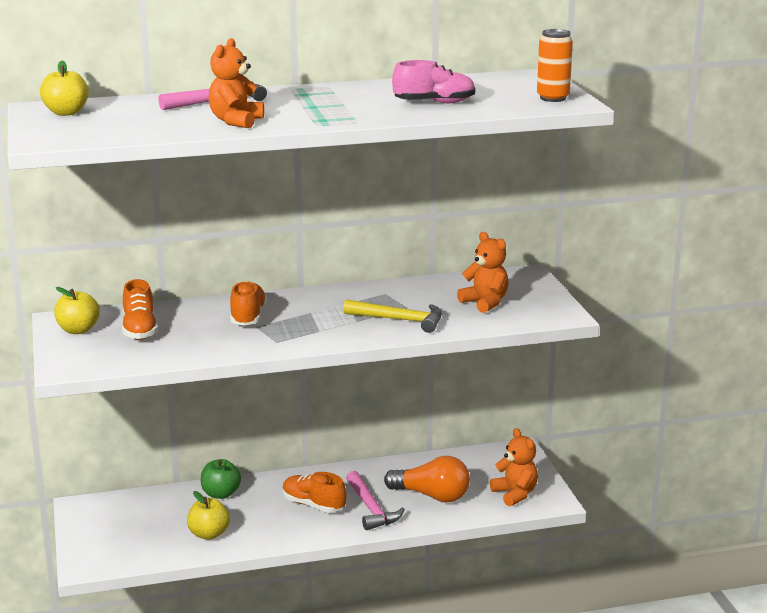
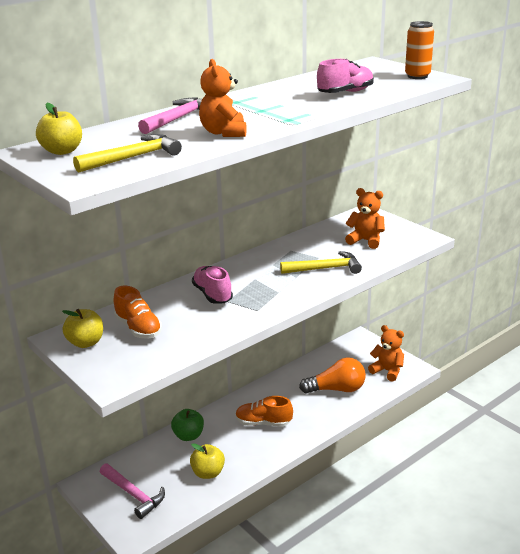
camera: 25 degrees left, 5 degrees up
(116, 129) = (132, 158): none -> yellow hammer
(248, 317) = (212, 295): orange shoe -> pink shoe
(371, 508) = (305, 412): pink hammer -> pink hammer (133, 494)

